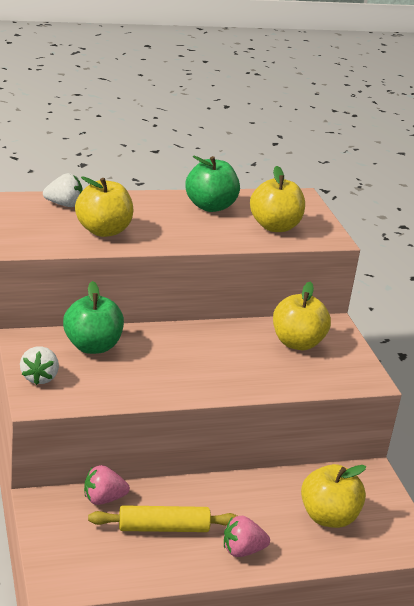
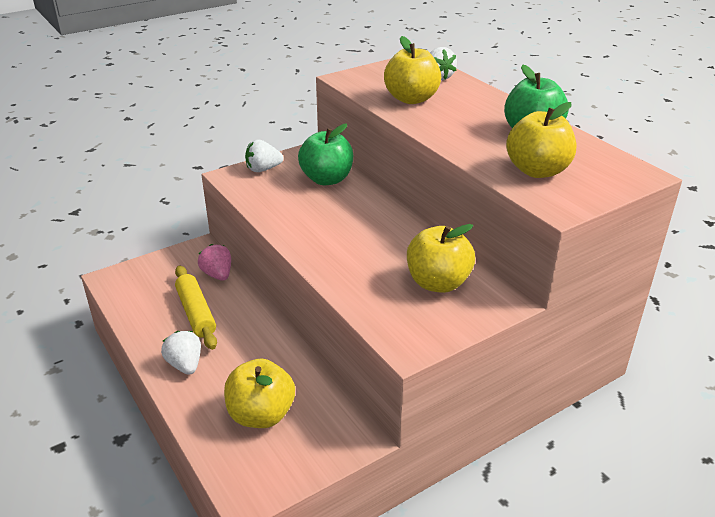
camera: 75 degrees right, 5 degrees up
(242, 550) = (185, 365): pink strawberry -> white strawberry

